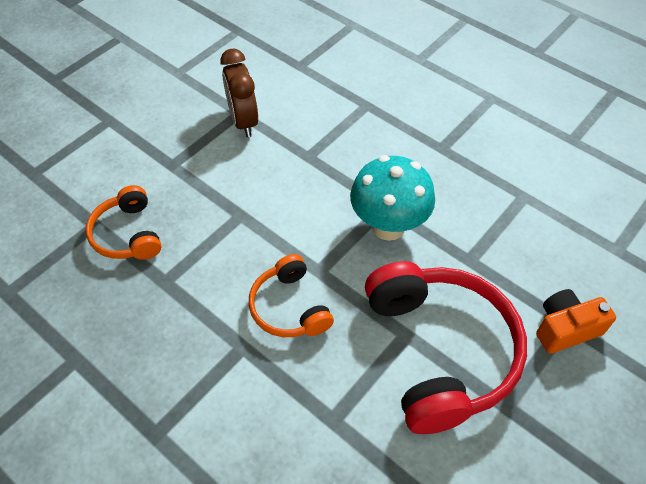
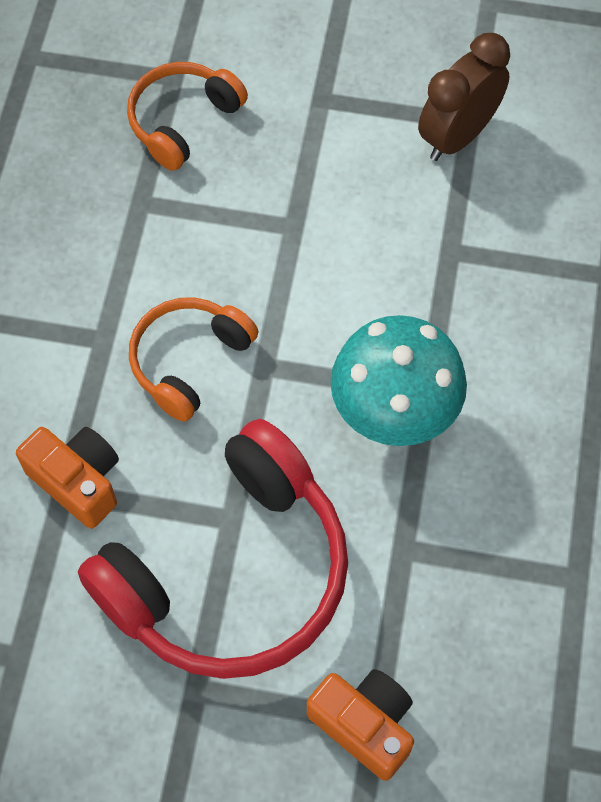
camera: 60 degrees right, 10 degrees up
(331, 408) = (78, 481): none -> orange camera

